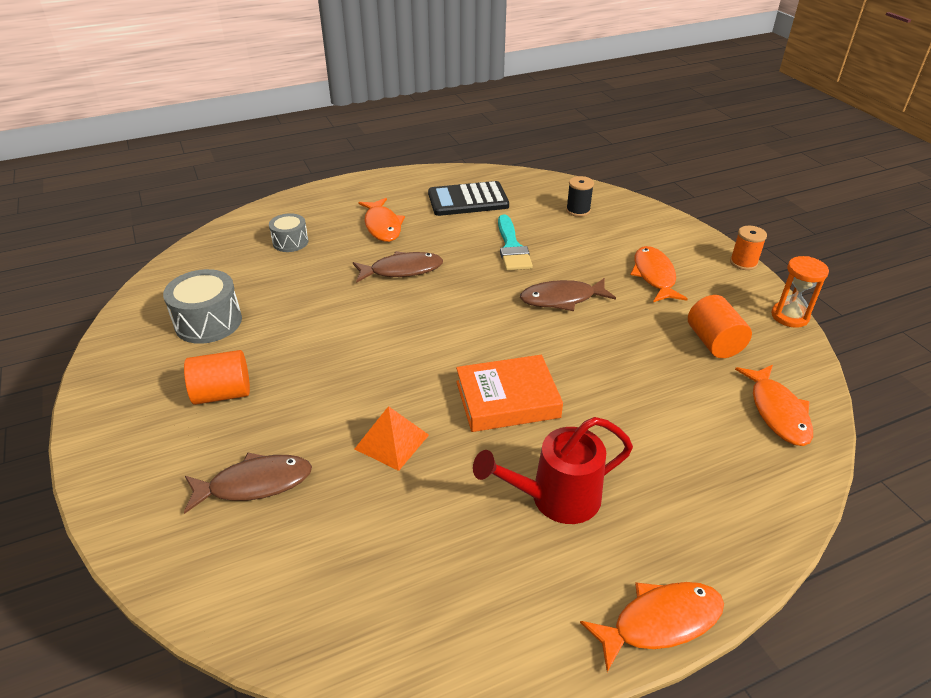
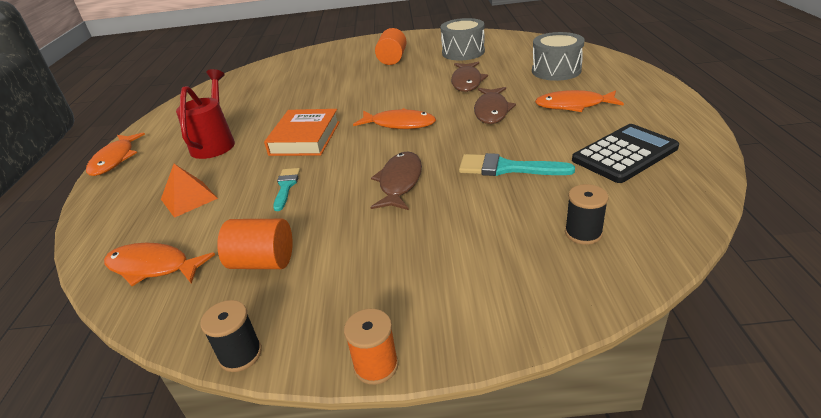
camera: 115 degrees right, 5 degrees down
(254, 484) = (319, 69): brown fish -> brown fish (467, 82)
(290, 242) = (556, 70): grey drum -> grey drum, size x1.60
(392, 441) = (310, 100): orange pyramid -> orange pyramid (189, 198)
(468, 200) = (624, 154): black calculator -> black calculator turned 45 degrees clockwise
(611, 373) = (286, 187): none -> turquoise brush
(654, 276) = (399, 257): orange fish -> orange fish (399, 124)
(789, 316) = (240, 354): orange hourglass -> black spool

